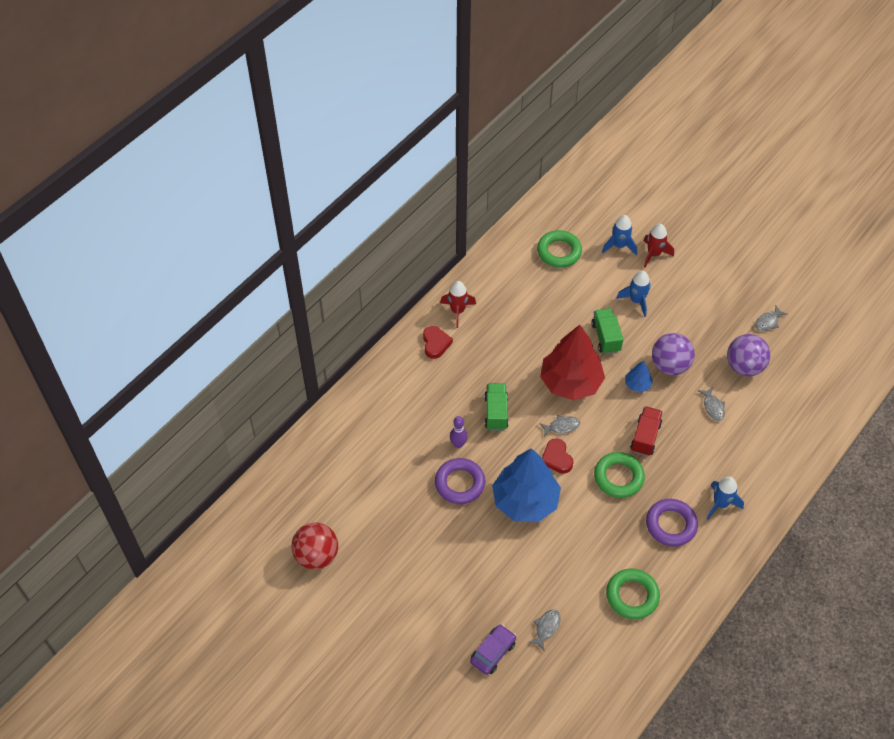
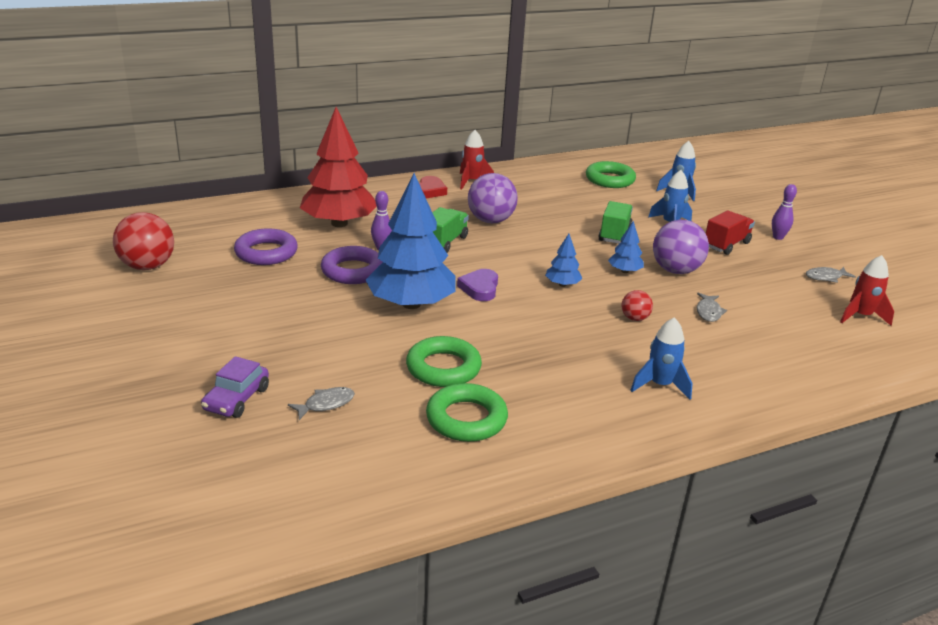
camera: 25 degrees right, 25 degrees down
(493, 652) = (237, 399): purple car -> purple car turned 135 degrees clockwise
(556, 458) = (480, 288): red heart -> purple heart
(562, 426) = (508, 271): grey fish -> none
(570, 382) = (547, 248): red tree -> red tree (339, 223)
(606, 424) = (562, 284): none -> blue tree
(618, 477) = (541, 323): green ring -> green ring (443, 368)
(645, 437) = (602, 306): red truck -> red truck (726, 245)
(654, 254) = (714, 205): red rocket -> red rocket (860, 316)
(671, 525) = (576, 379): purple ring -> purple ring (266, 252)
(672, 440) = (634, 318): none -> red ball
(717, 281) = (778, 237): none -> purple bowling pin
(744, 366) = (772, 297): purple ball -> purple ball (491, 220)

